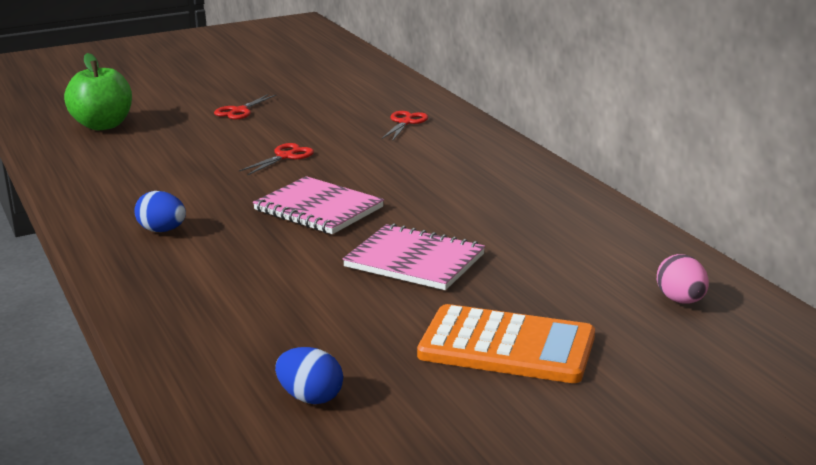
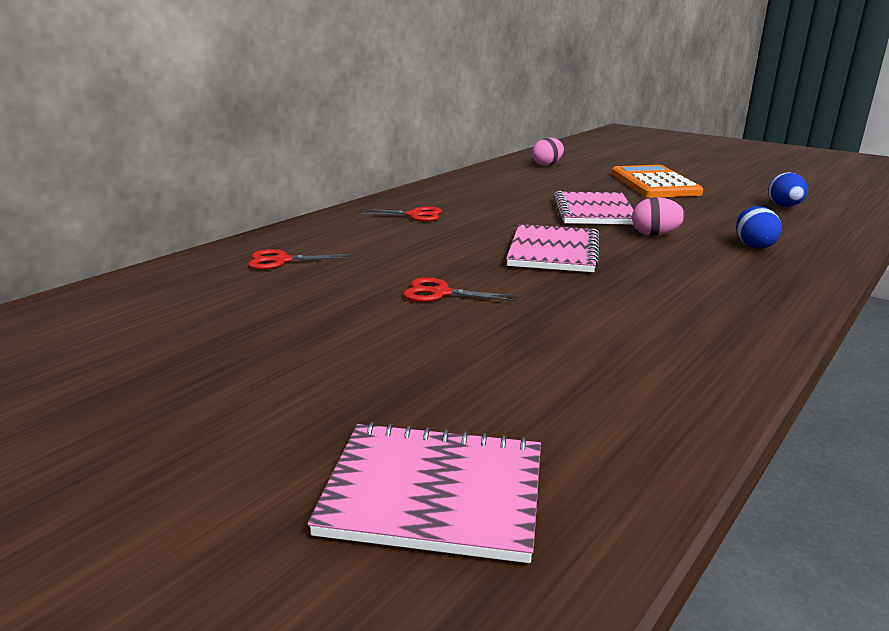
camera: 115 degrees left, 0 degrees up
(103, 125) = (434, 493): green apple -> pink notebook
(162, 230) = (698, 299): blue egg -> blue egg (753, 245)
(239, 111) = (277, 370): red scissors -> red scissors (414, 215)
(307, 266) = (654, 235): none -> pink egg

